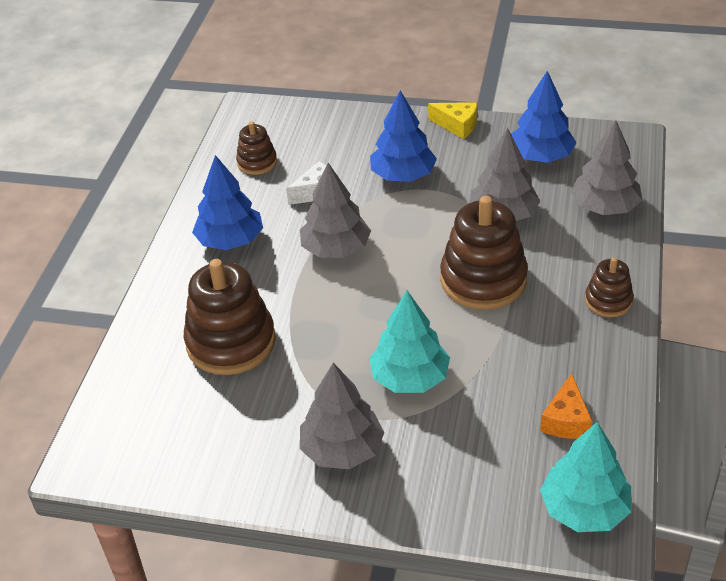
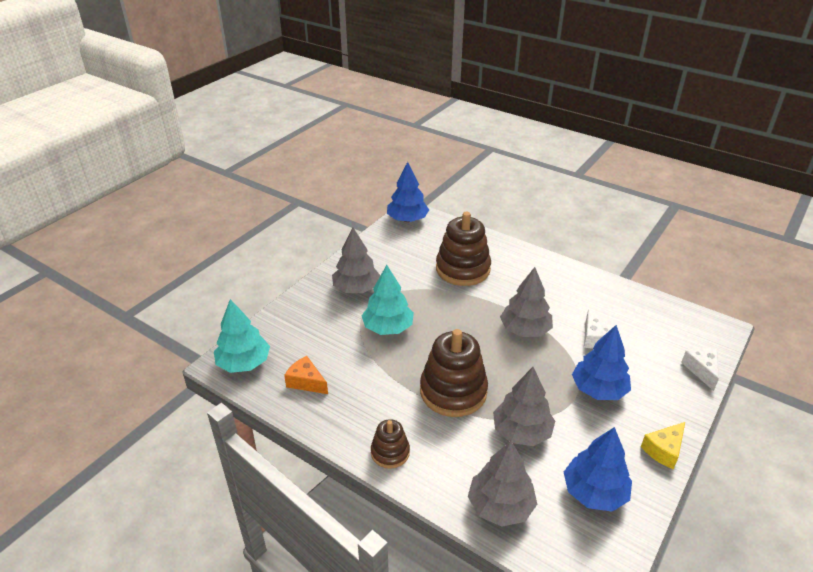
camera: 110 degrees right, 5 degrees down
(230, 241) = (556, 287): blue tree -> blue tree (407, 219)
(257, 162) = (644, 317): brown stacking toy -> none
(326, 115) = (701, 370): none -> white cheese

